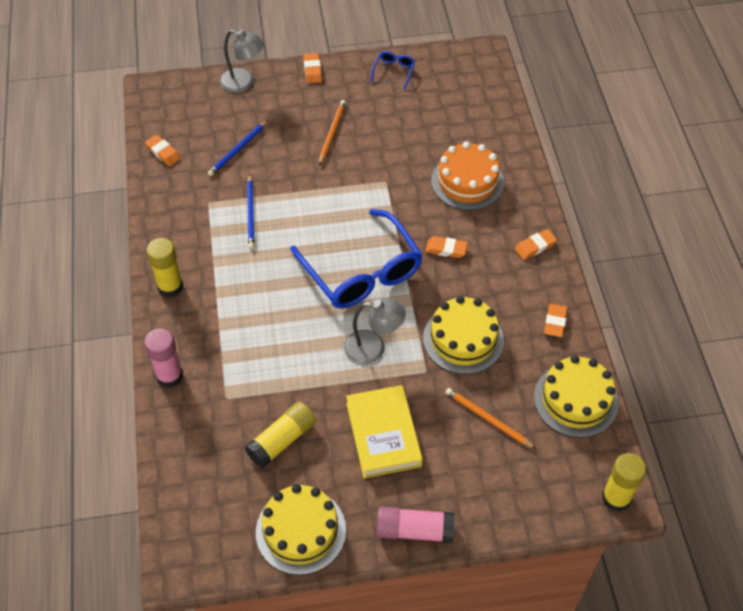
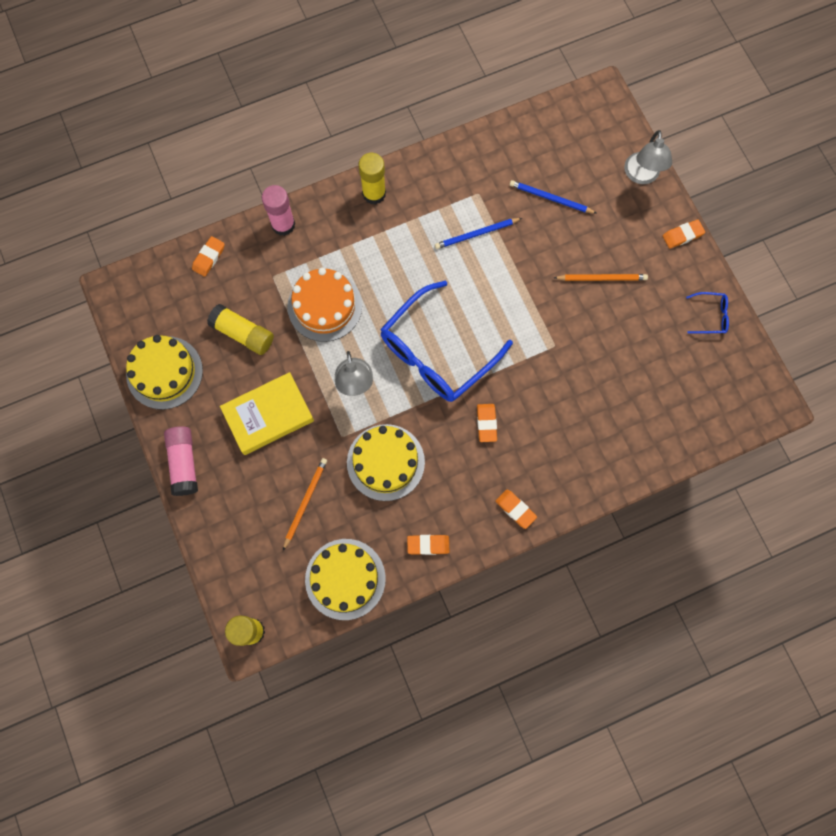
camera: 75 degrees right, 20 degrees up
(163, 152) = (525, 134): orange eraser -> orange eraser (209, 257)
(467, 182) = (579, 425): orange cake -> orange cake (324, 306)

